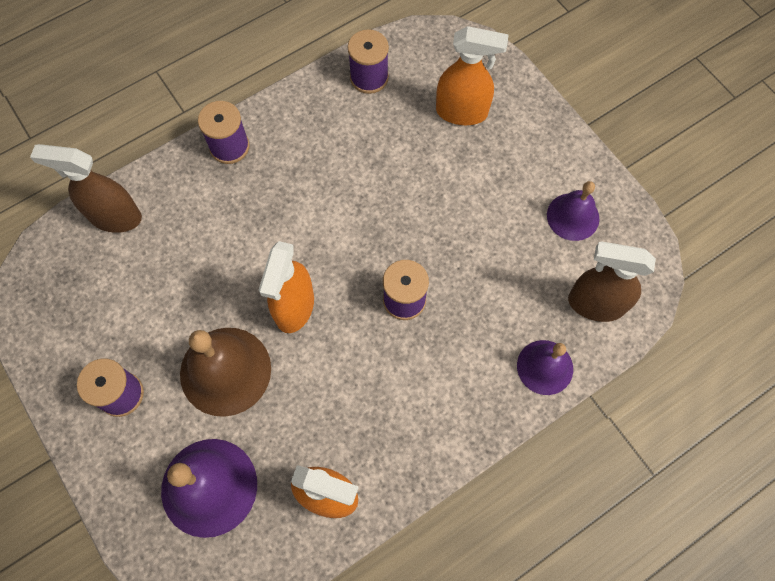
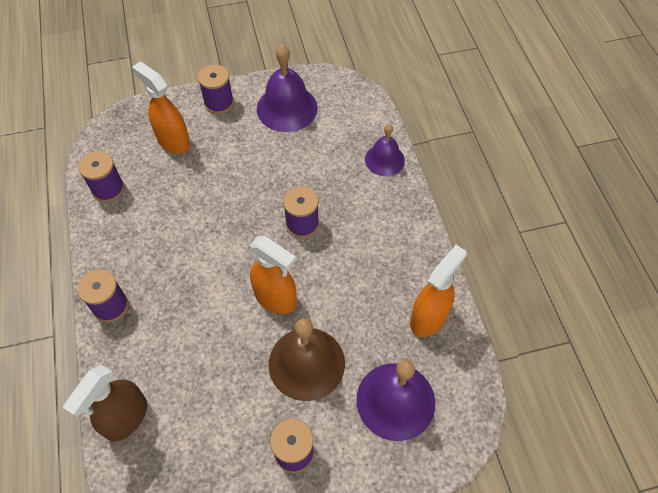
camera: 70 degrees left, 10 degrees down
(462, 112) = (173, 141): orange spray bottle -> orange spray bottle turned 75 degrees counterclockwise
(542, 136) = (219, 103): none -> purple spool
(573, 216) = (287, 108): purple bell -> purple bell, size x1.61
(595, 304) = (353, 118): brown spray bottle -> none

